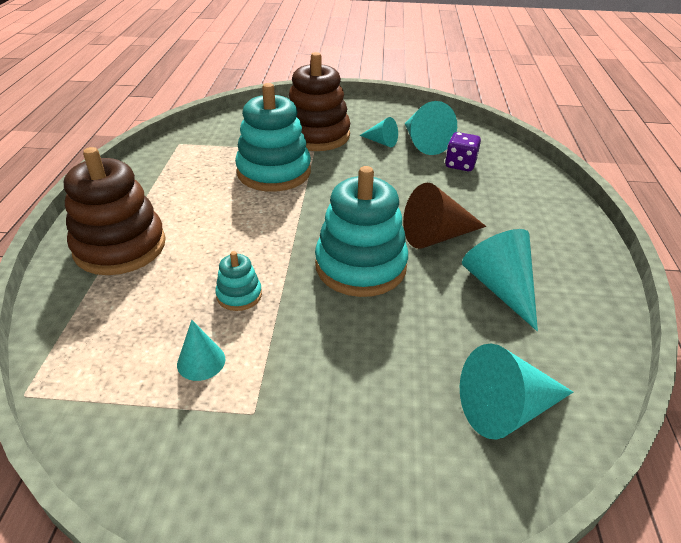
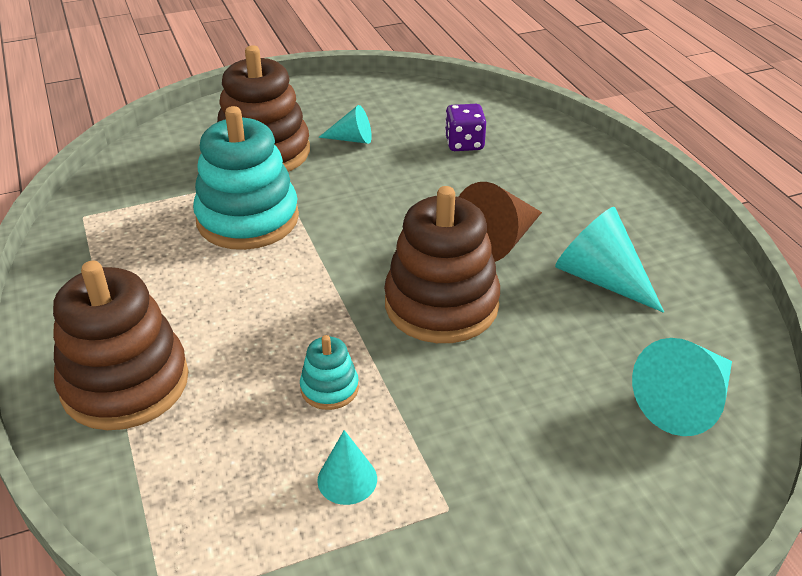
camera: 25 degrees left, 0 degrees up
(360, 266) = (441, 304): turquoise stacking toy -> brown stacking toy
(423, 143) = (403, 126): turquoise cone -> none

